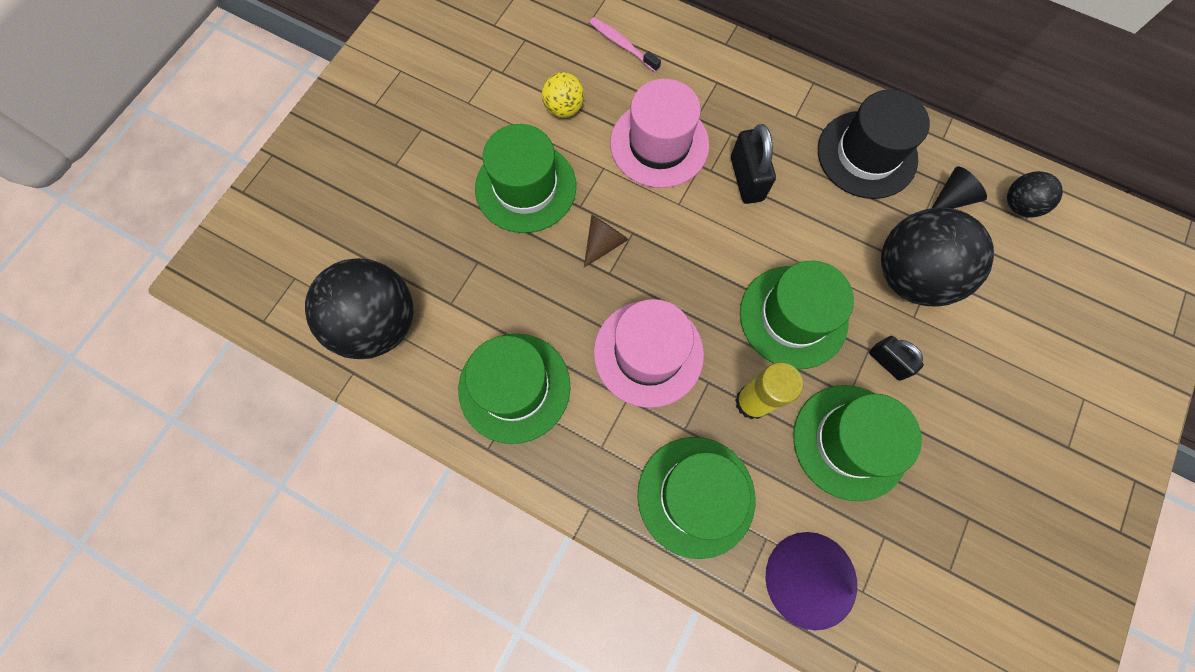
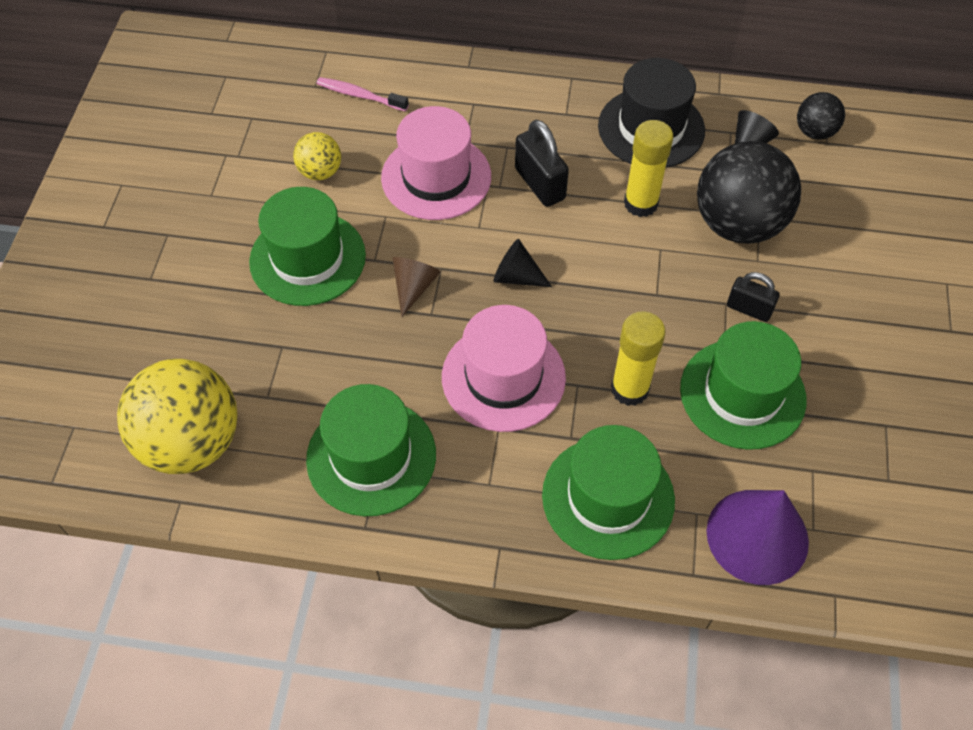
camera: 20 degrees left, 15 degrees down
(378, 323) = (191, 442): black ball -> yellow ball
(694, 262) = (516, 277): none -> black cone
(793, 317) = (639, 296): green hat -> none
(829, 226) = (641, 203): none -> yellow glue stick

